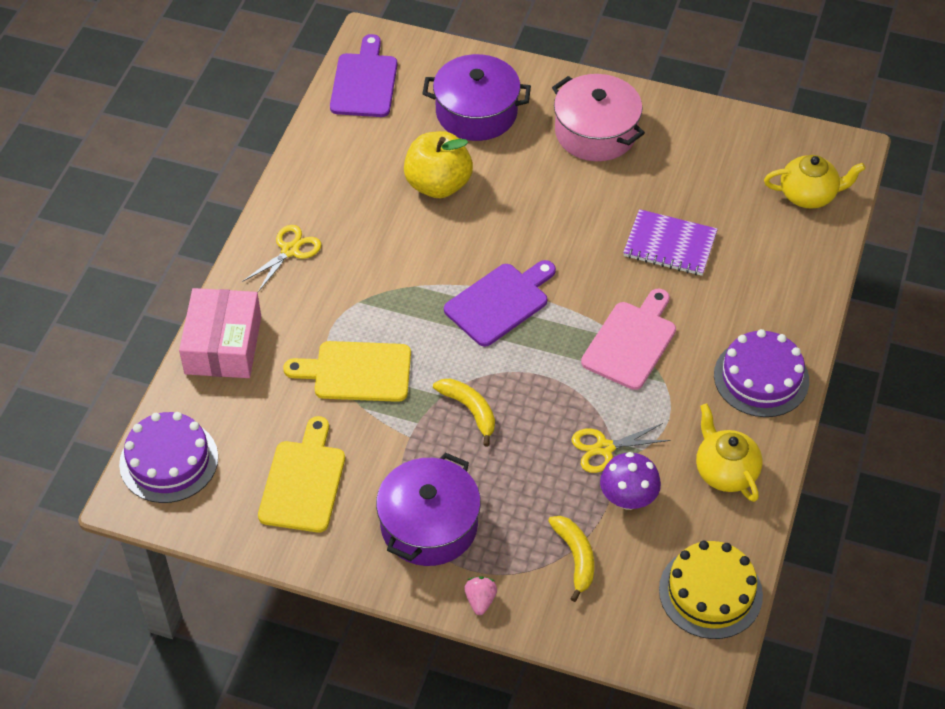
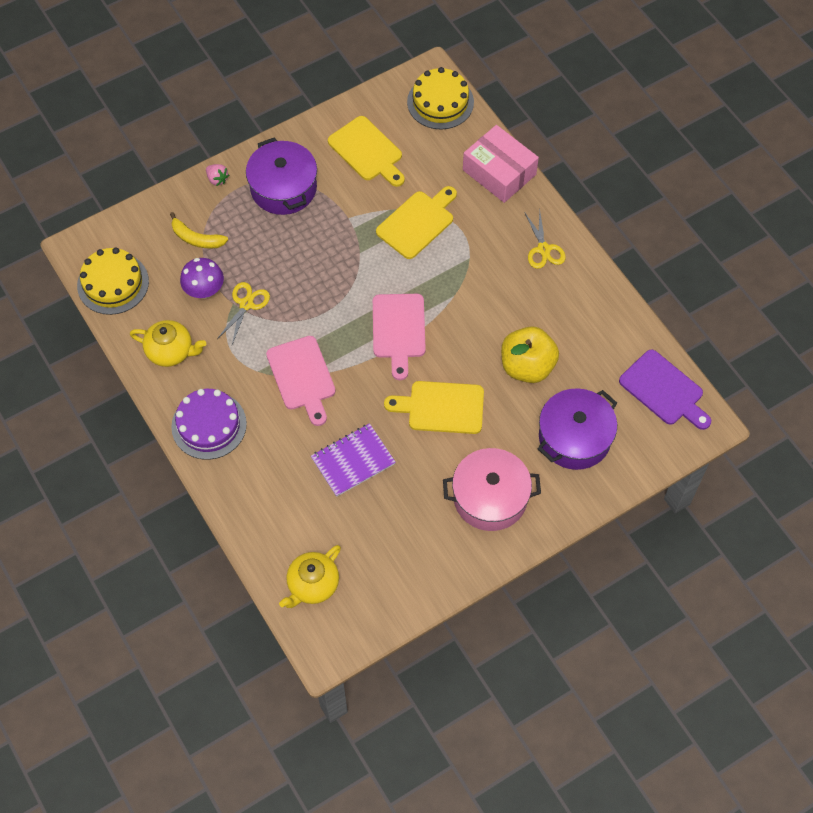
camera: 130 degrees right, 10 degrees up
(169, 461) = (440, 102): purple cake -> yellow cake
(469, 410) = (337, 258): yellow banana -> none
(500, 302) = (398, 330): purple cutting board -> pink cutting board
(547, 218) = (441, 407): none -> yellow cutting board

